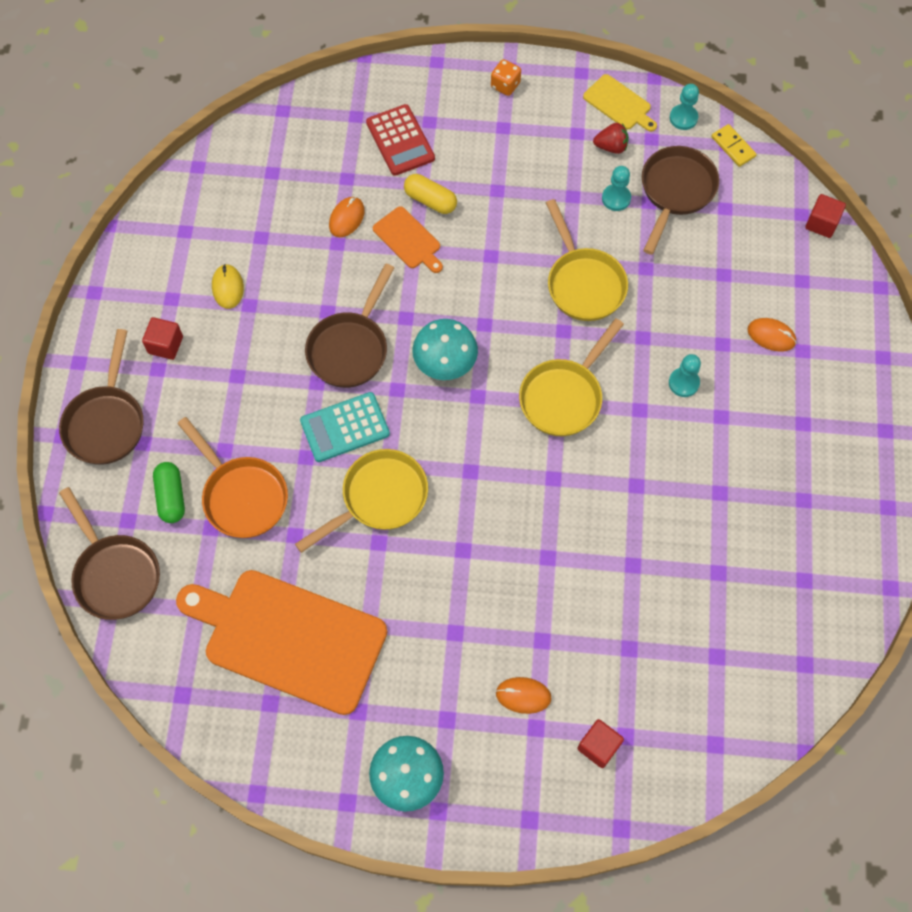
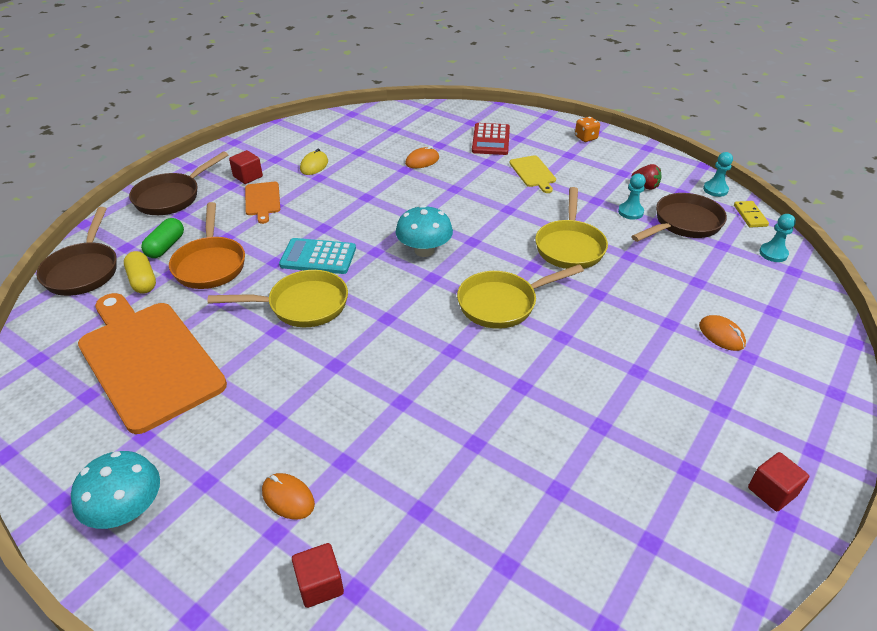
camera: 30 degrees right, 25 degrees down
(350, 348) = (364, 219): brown pan -> none
(408, 240) = (455, 183): orange cutting board -> orange cutting board (262, 200)
(430, 200) = (487, 170): yellow capsule -> yellow capsule (143, 281)
(619, 104) = (666, 169): yellow cutting board -> yellow cutting board (533, 173)
(683, 383) = (616, 335): turquoise pawn -> turquoise pawn (773, 253)
(821, 223) = (811, 282): red cube -> red cube (772, 491)

